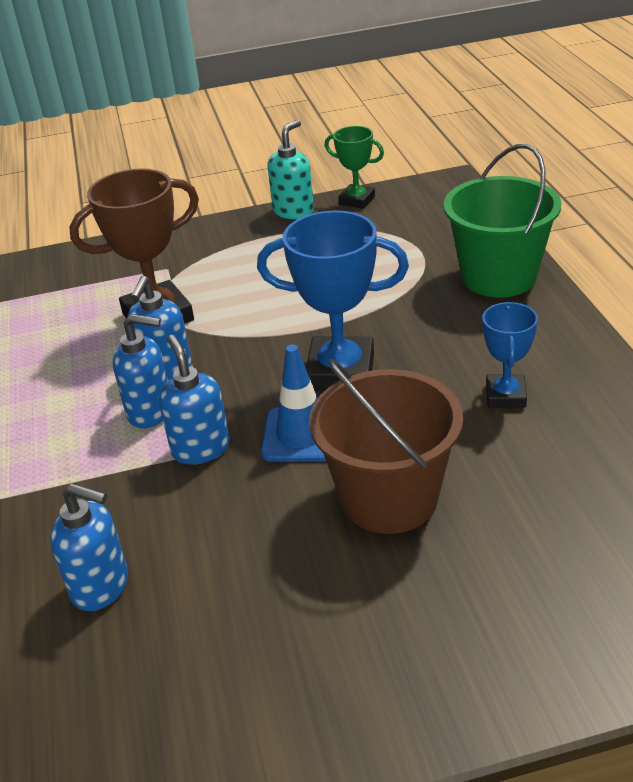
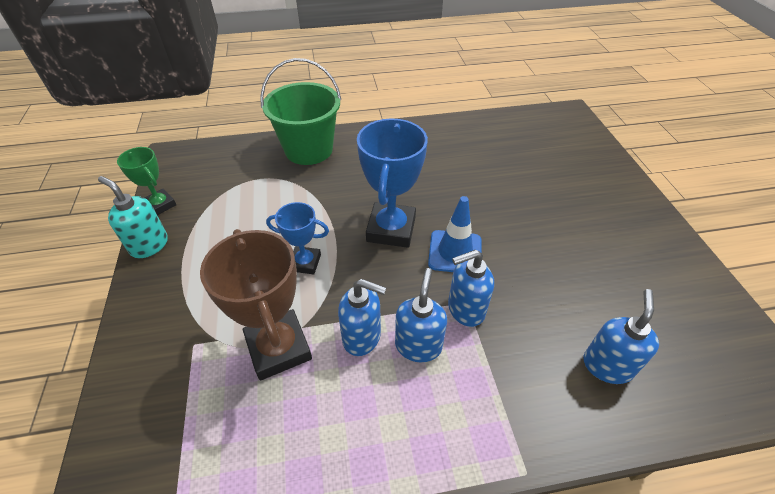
camera: 90 degrees left, 10 degrees up
(357, 200) = (160, 205): green trophy -> green trophy turned 75 degrees counterclockwise
(389, 498) = (512, 216): brown bucket -> none
(505, 395) = (428, 163): blue trophy -> blue trophy (305, 263)

